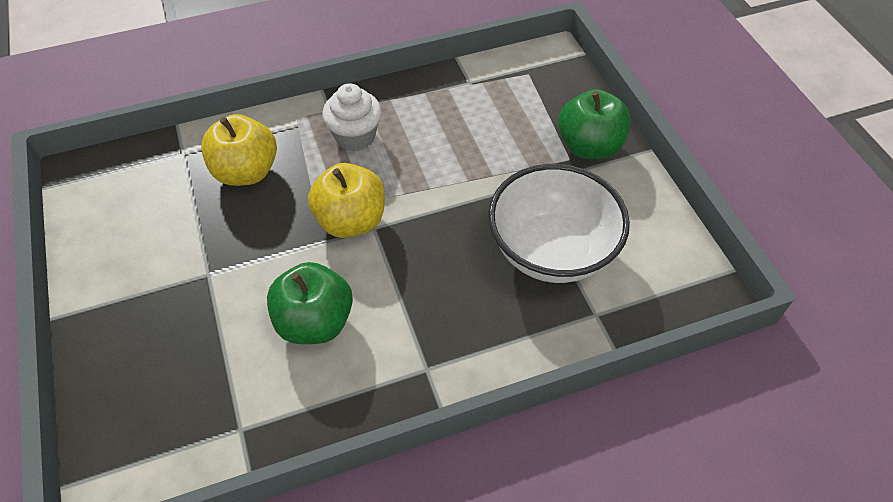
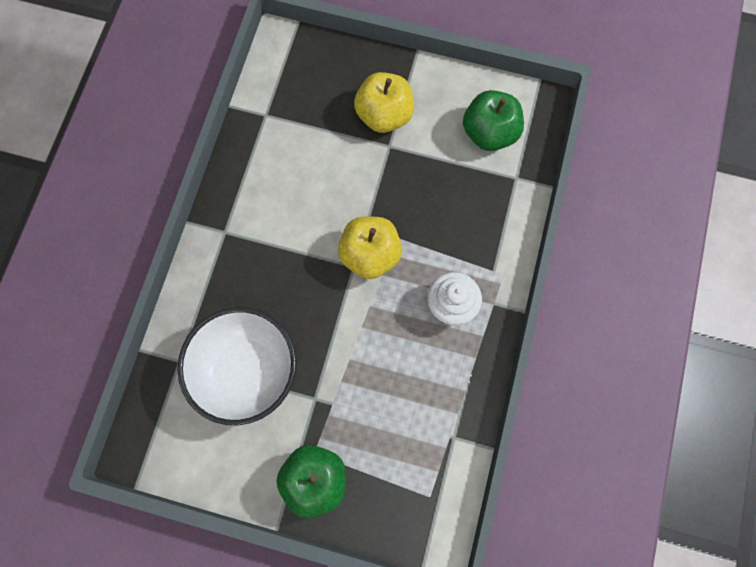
camera: 125 degrees right, 20 degrees up
(246, 172) = (467, 210): yellow apple -> yellow apple (384, 115)
(315, 322) = (305, 188): green apple -> green apple (489, 133)

